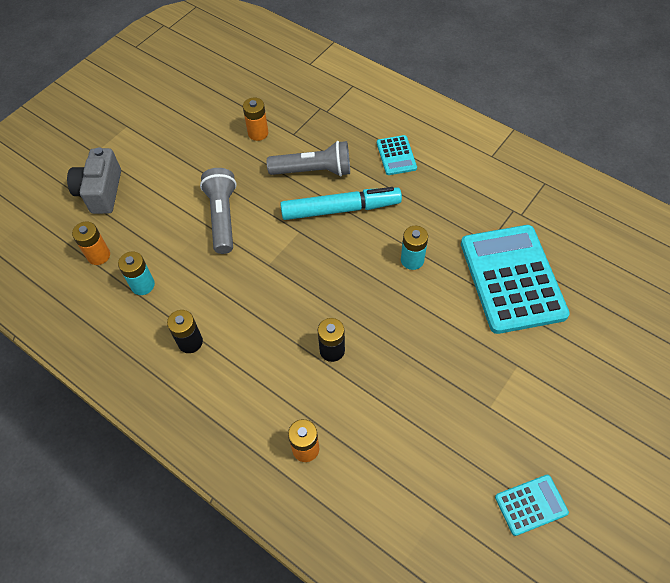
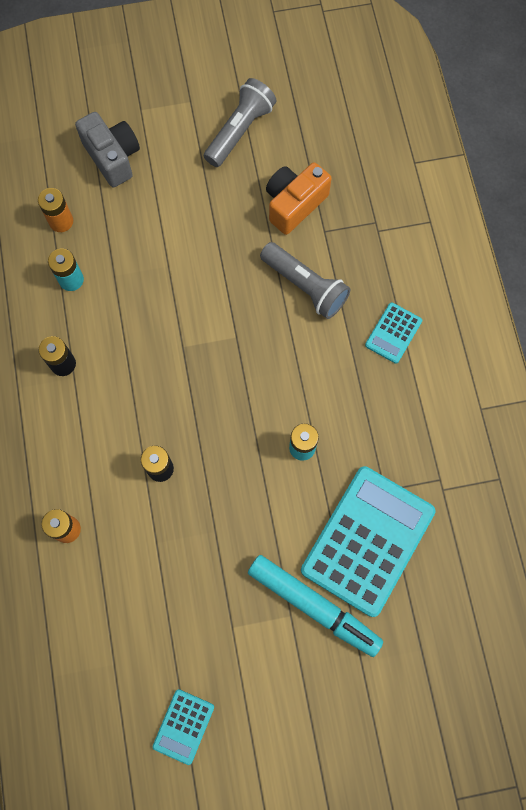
camera: 40 degrees right, 15 degrees up
(101, 192) = (113, 157): grey camera -> grey camera turned 105 degrees clockwise
(222, 217) = (187, 268): grey flashlight -> grey flashlight (239, 130)
(258, 133) = (294, 204): orange battery -> orange camera
(340, 209) = (291, 345): turquoise marker -> turquoise marker (313, 605)
(531, 505) = (183, 726): turquoise calculator -> turquoise calculator turned 90 degrees clockwise

